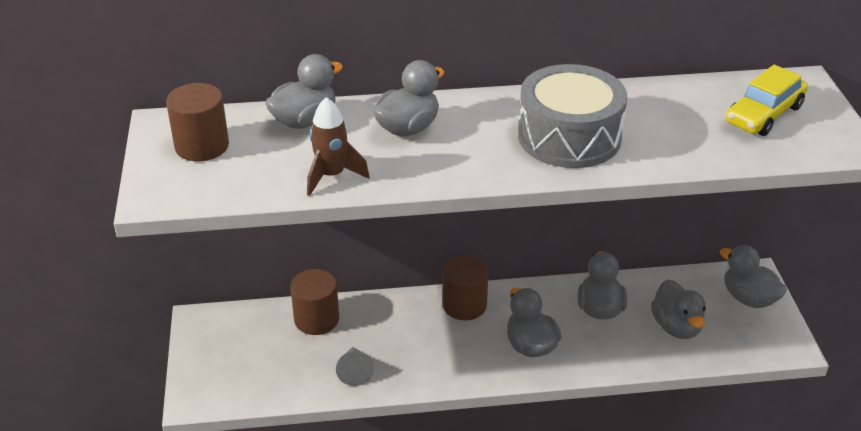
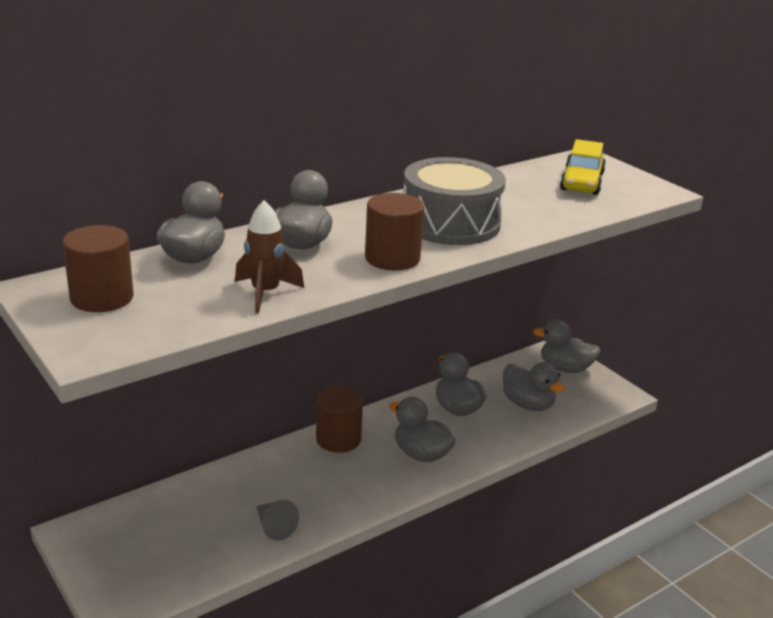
camera: 30 degrees left, 10 degrees down
(316, 319) = (202, 493): brown cylinder -> brown cylinder (392, 258)

